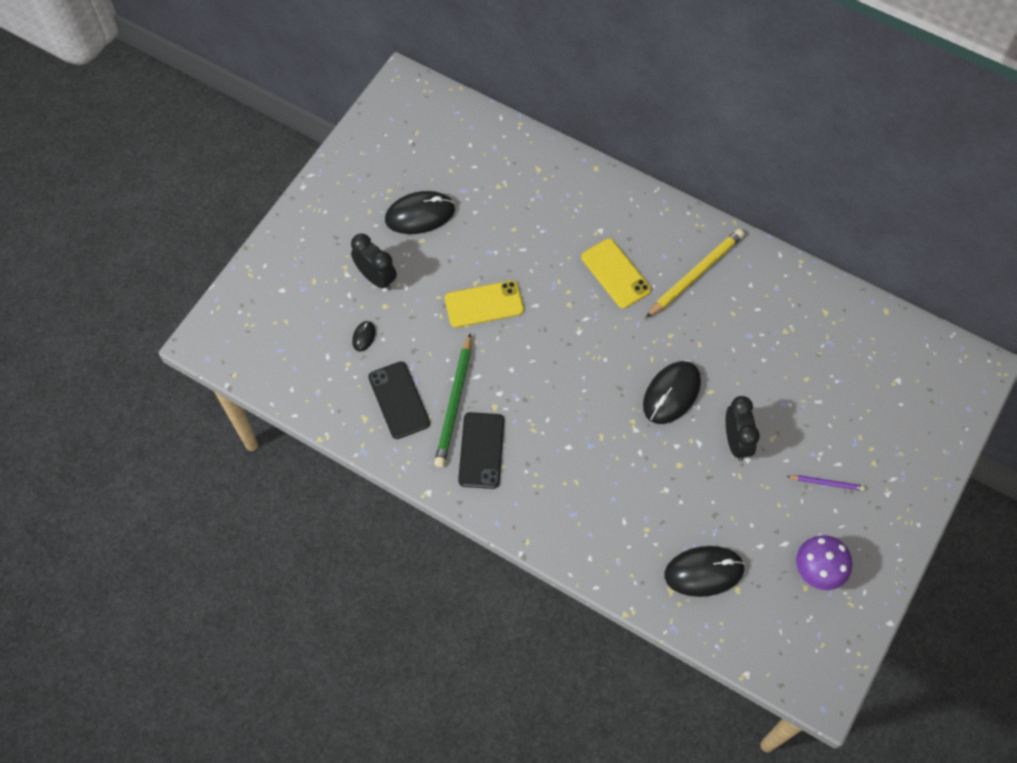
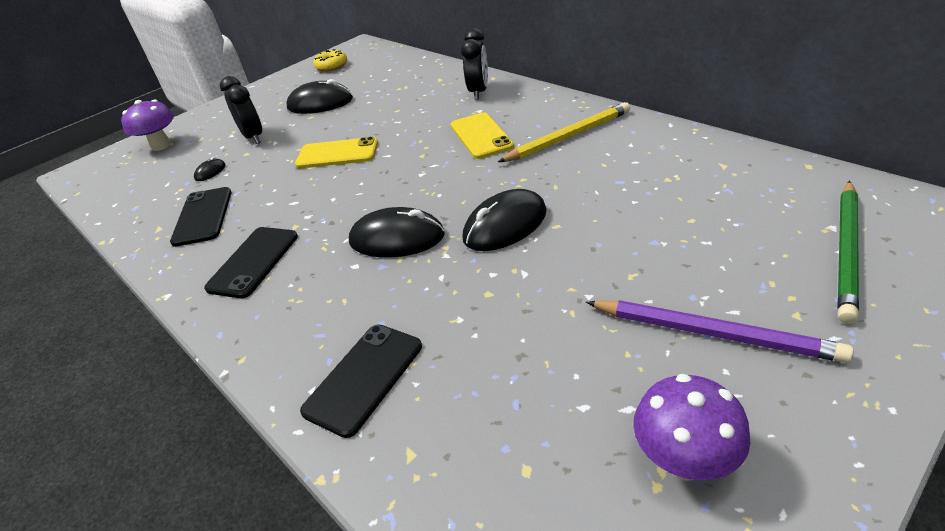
camera: 20 degrees right, 25 degrees down
(274, 294) = (161, 145): none -> purple mushroom
(394, 134) = (332, 66): none -> yellow donut
(454, 403) = (255, 221): green pencil -> green pencil (846, 250)
(620, 544) = (364, 378): none -> black phone
(704, 572) = (476, 432): black mouse -> black mouse (397, 238)
(736, 441) = (577, 275): black clock -> black clock (479, 92)
(827, 483) = (713, 333): purple pencil -> purple pencil, size x1.95

